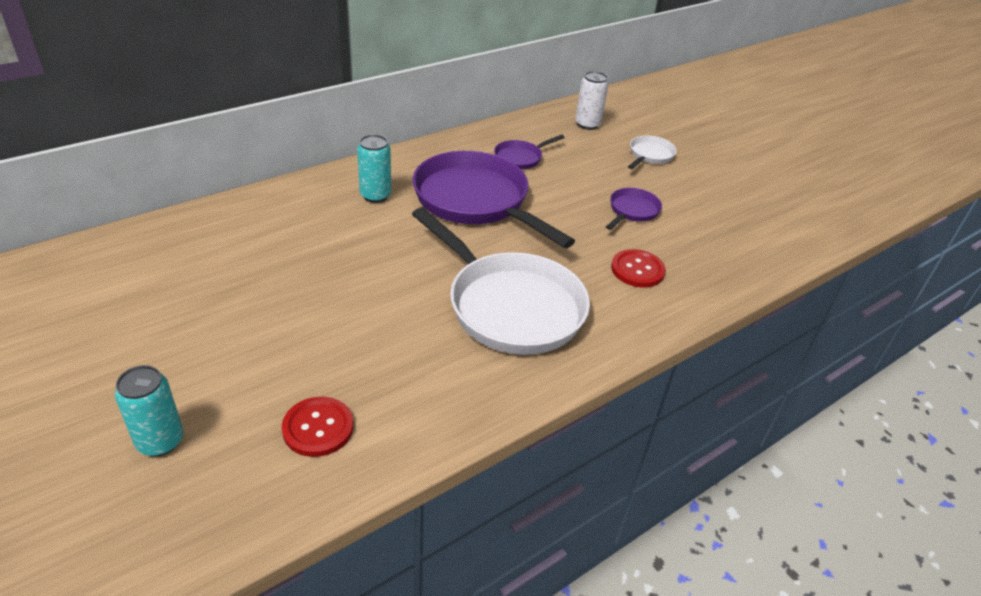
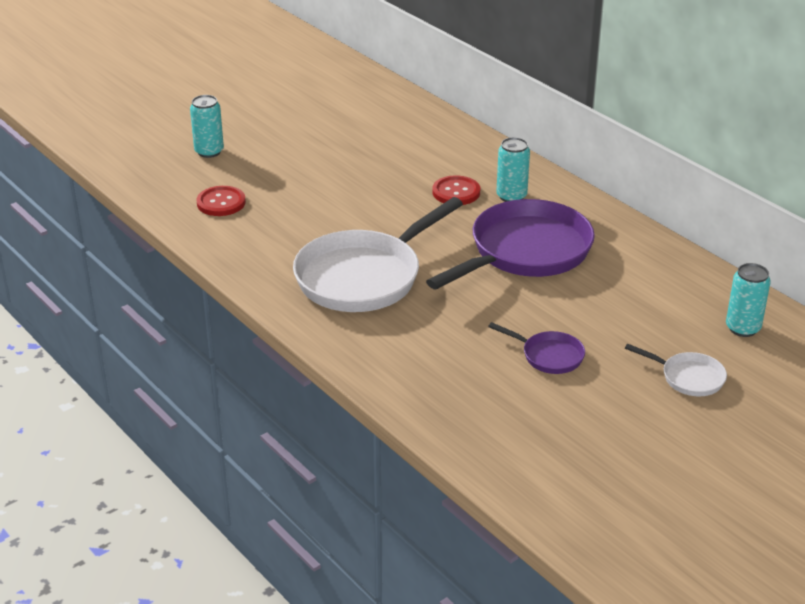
camera: 90 degrees right, 5 degrees down
(520, 158) = (627, 277): purple pan -> none
(587, 124) = (742, 328): white can -> turquoise can
(637, 270) = (437, 354): red button -> red button (456, 192)

